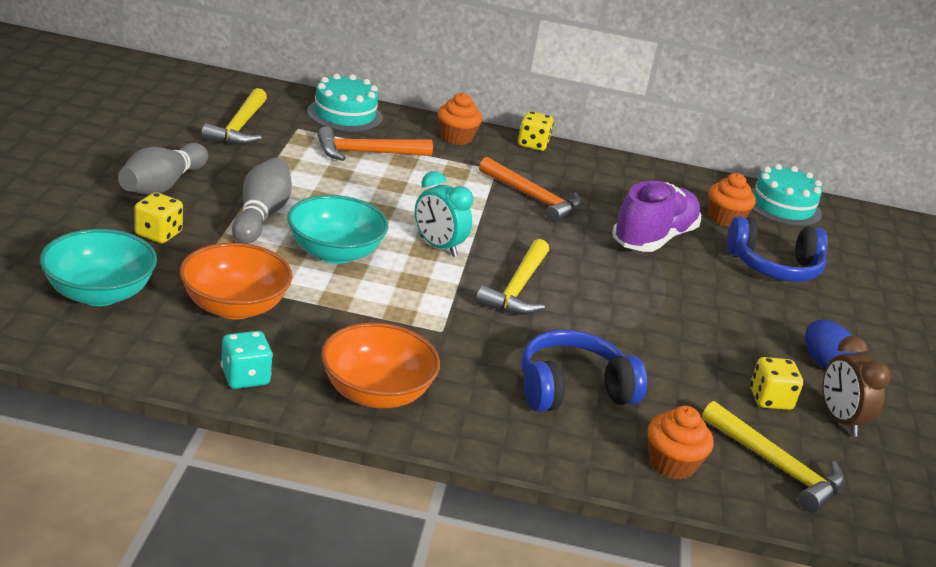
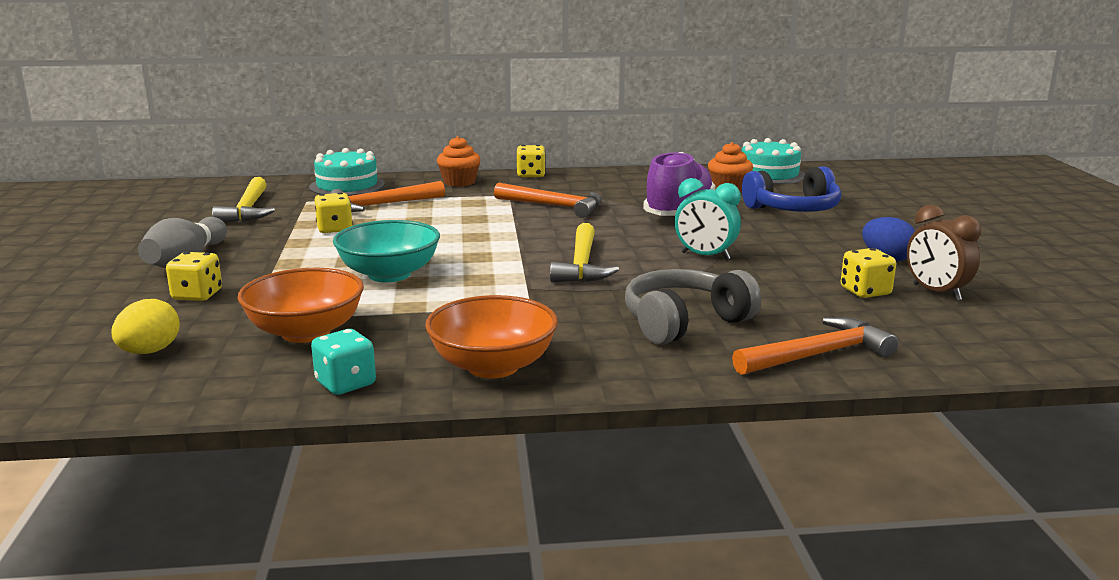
camera: 10 degrees left, 10 degrees down
(99, 293) = (150, 351): turquoise bowl -> yellow egg
(261, 216) = (300, 263): grey bowling pin -> none
(309, 176) = (334, 229): none -> yellow dice
(438, 246) = (488, 252): turquoise clock -> turquoise clock (705, 256)
(573, 389) = (684, 322): blue headphones -> grey headphones
(672, 463) = (818, 355): orange cupcake -> orange hammer
(777, 466) = (912, 335): yellow hammer -> none

